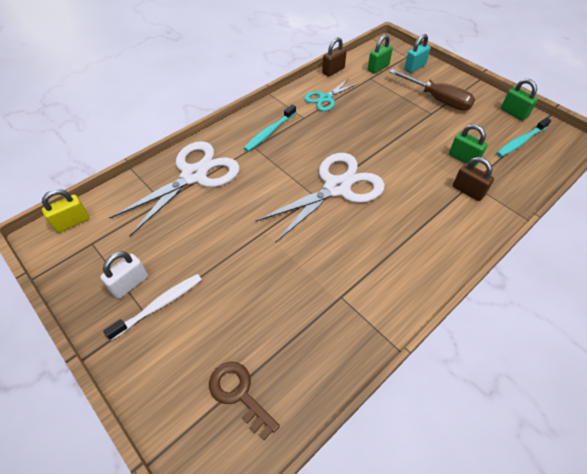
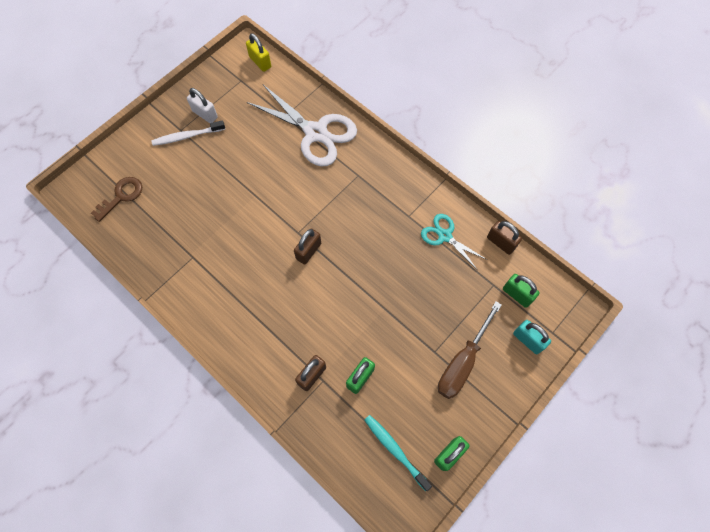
camera: 85 degrees right, 15 degrees up
(159, 305) = (187, 136): white toothbrush -> white toothbrush turned 120 degrees clockwise
(269, 132) = (381, 186): turquoise toothbrush -> none
(337, 188) = (308, 251): white scissors -> brown padlock

